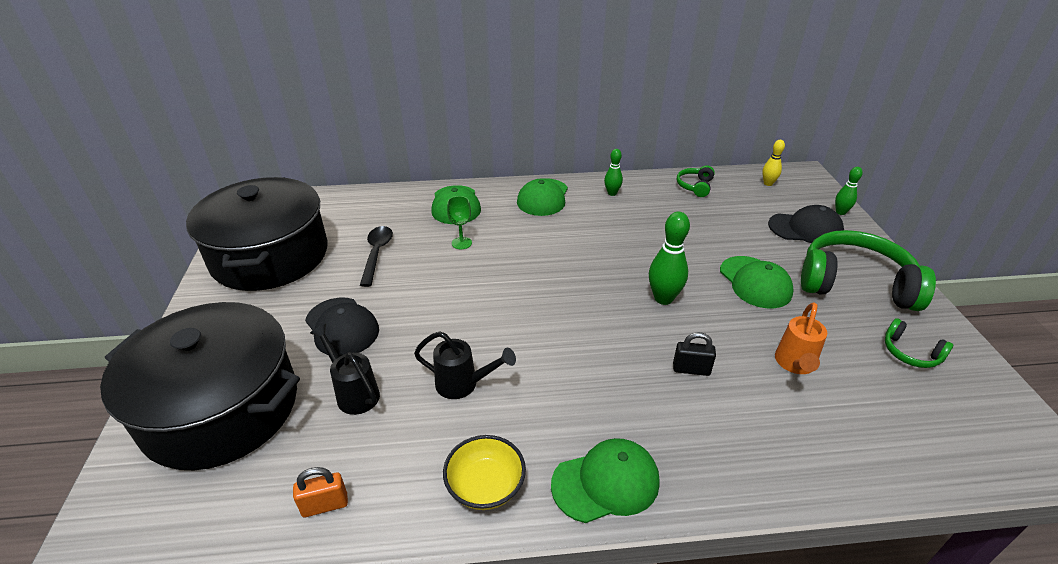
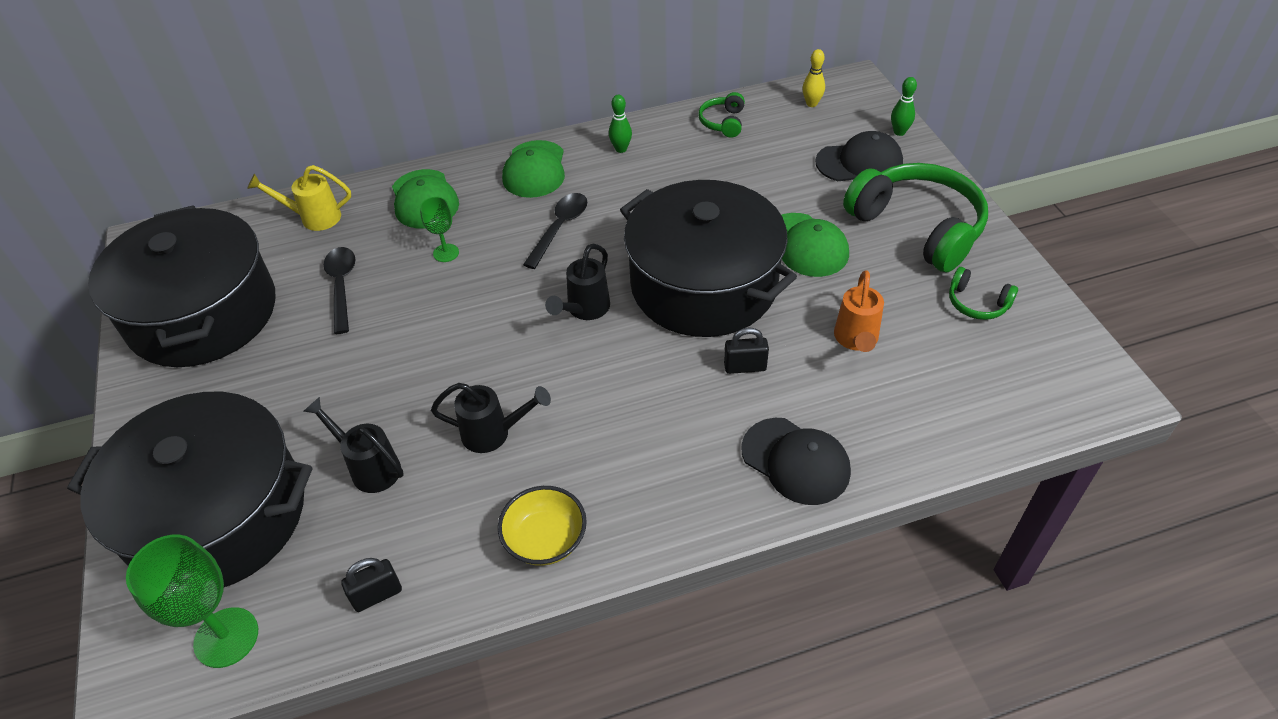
camera: 10 degrees left, 10 degrees up
(186, 515) = (226, 637): none -> green goblet
(325, 505) = (377, 595): orange padlock -> black padlock
(342, 327) = (329, 391): black cap -> black cap (795, 461)
(372, 205) = (313, 218): none -> yellow watering can
(553, 239) = (559, 228): none -> black spoon
(560, 301) = (584, 310): none -> black watering can
(606, 482) = (671, 510): green cap -> none
(663, 298) = (703, 285): green bowling pin -> black pot
(855, 283) = (917, 227): green headphones -> green headphones turned 45 degrees clockwise

